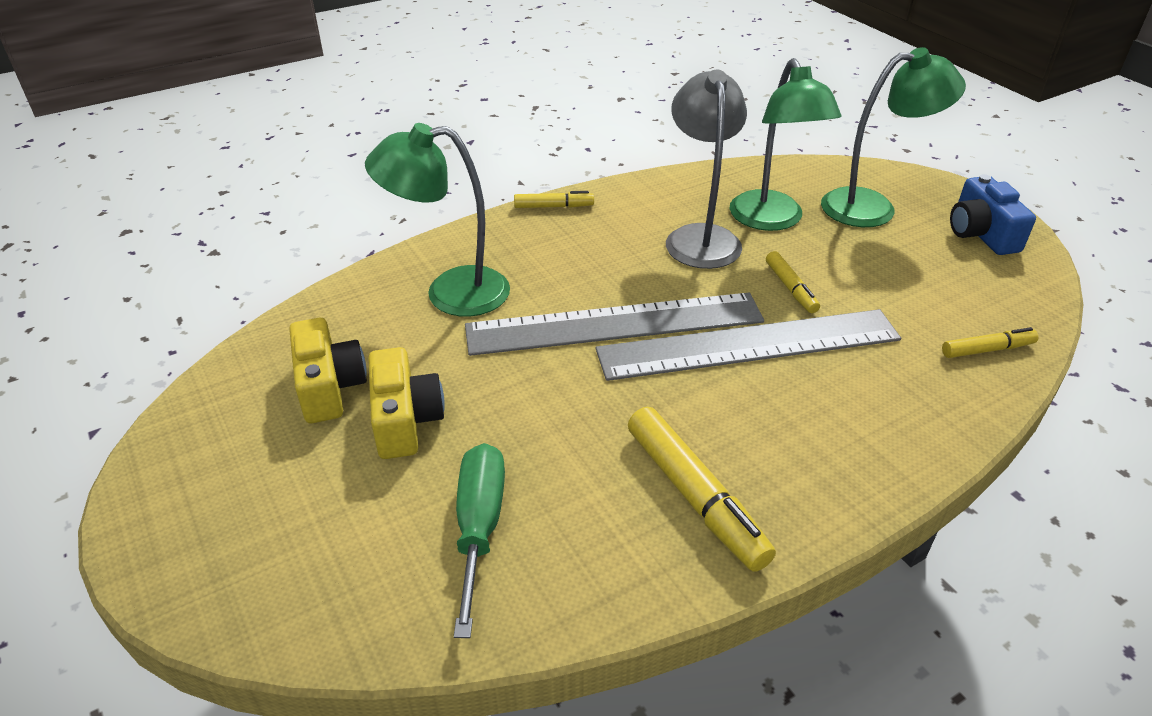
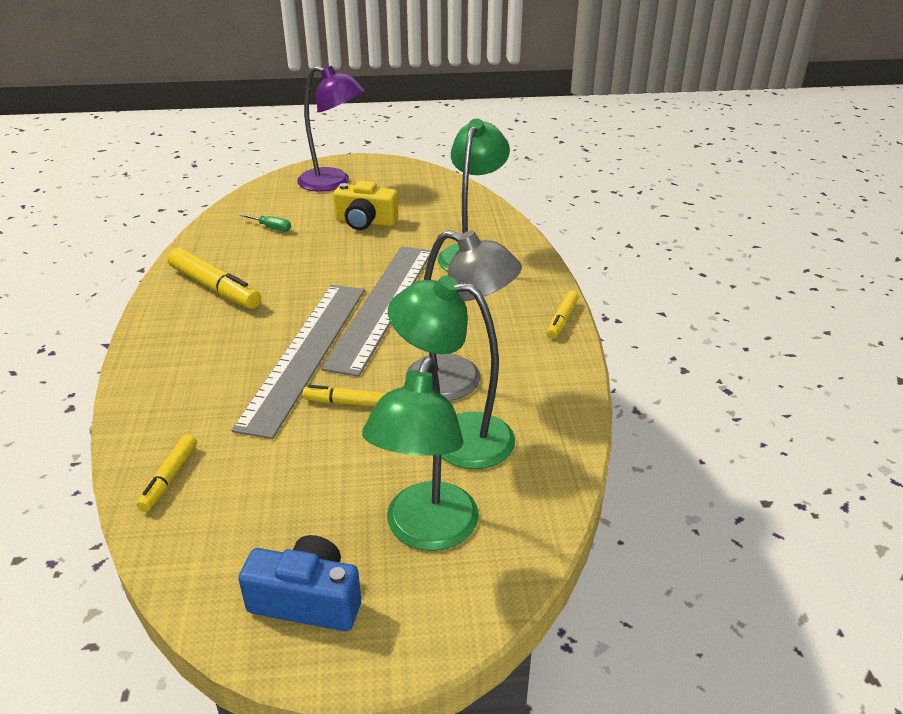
camera: 115 degrees right, 5 degrees down
(259, 526) = (333, 183): none -> purple lamp
(329, 387) = (413, 207): yellow camera -> none
(479, 527) = (271, 228): green screwdriver -> green screwdriver, size x0.52
(694, 497) = (215, 288): yellow marker -> yellow marker turned 135 degrees counterclockwise

